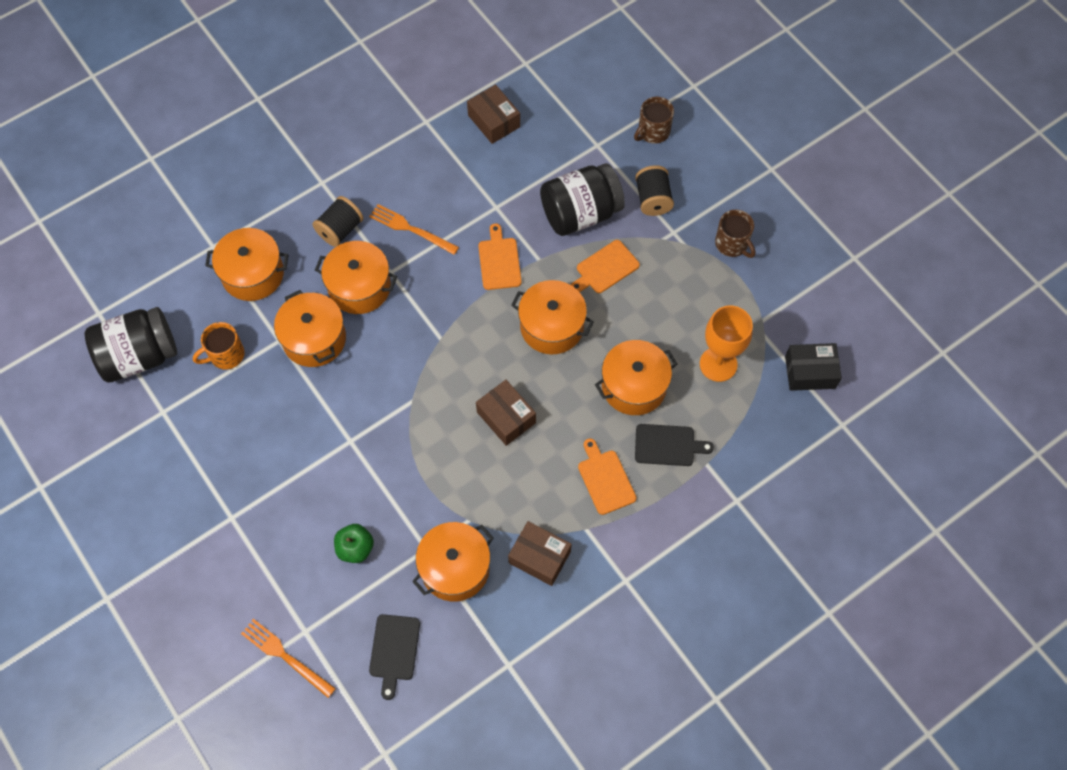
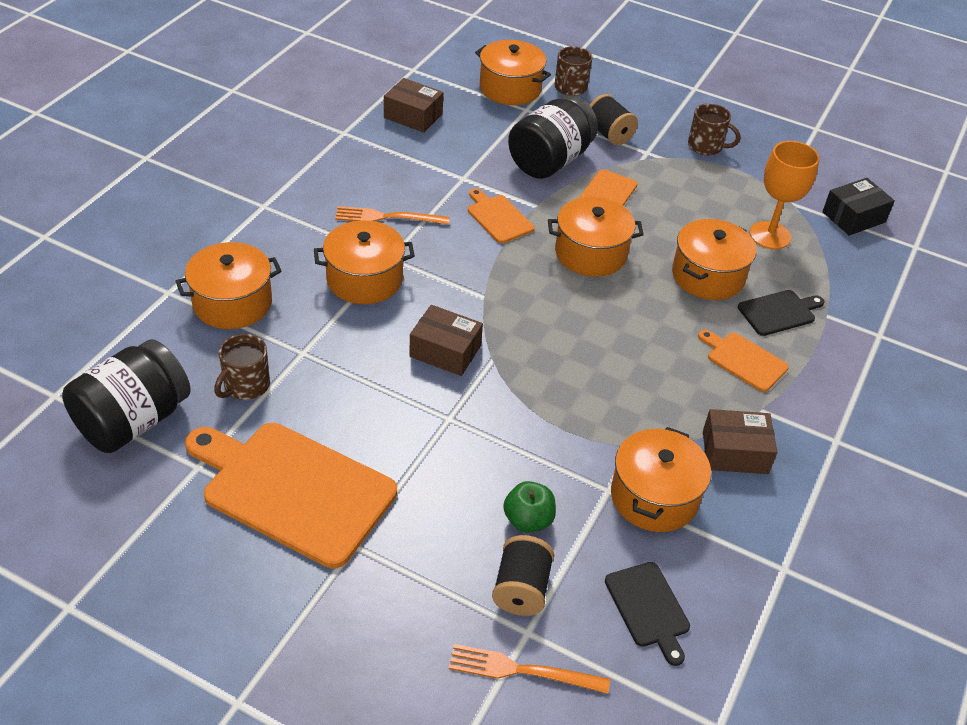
camera: 30 degrees left, 20 degrees down
(214, 456) = (293, 490): none -> orange cutting board
(226, 355) = (246, 386): orange mug -> brown mug
(314, 339) = (343, 339): orange pot -> orange pot (510, 88)
(340, 229) = (310, 238): black spool -> black spool (521, 589)
(506, 417) = (603, 341): brown box -> brown box (445, 351)

